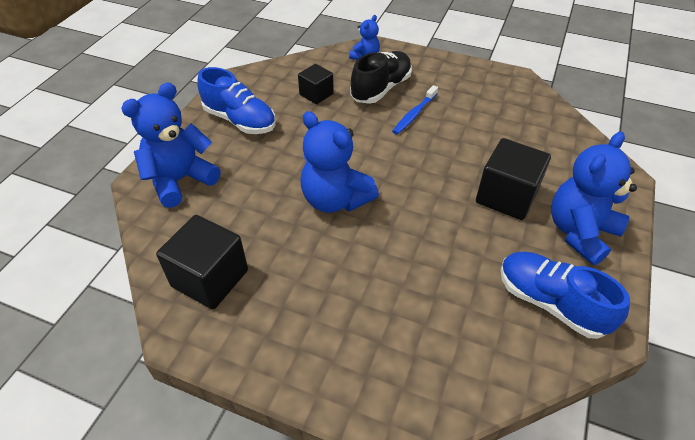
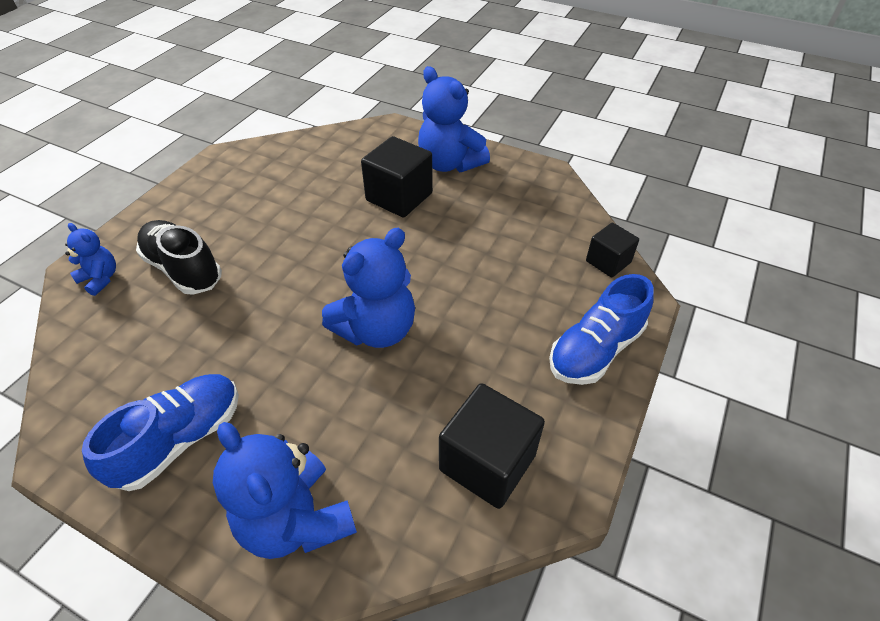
camera: 85 degrees left, 0 degrees up
(316, 94) = (161, 339): black cube -> black cube (608, 262)
(414, 114) = (249, 245): blue toothbrush -> none
(551, 303) = (522, 195): blue shoe -> blue shoe (595, 350)

